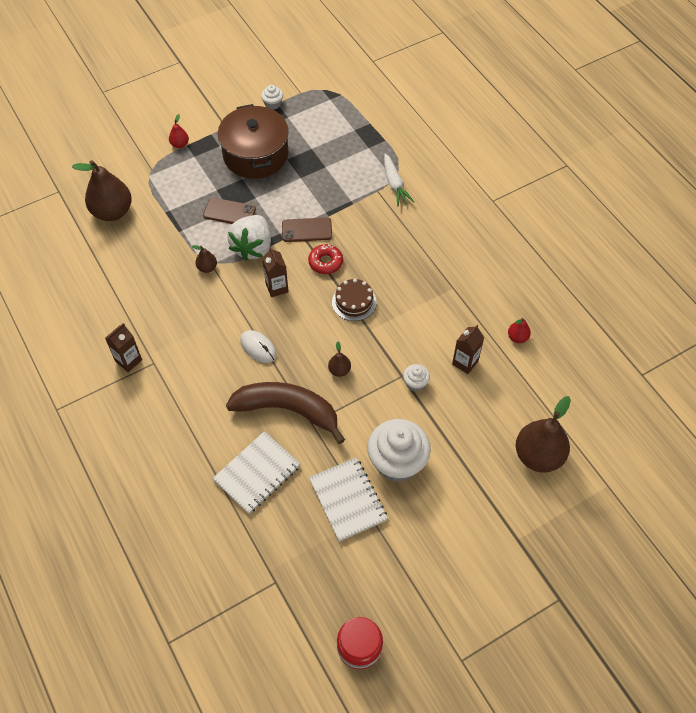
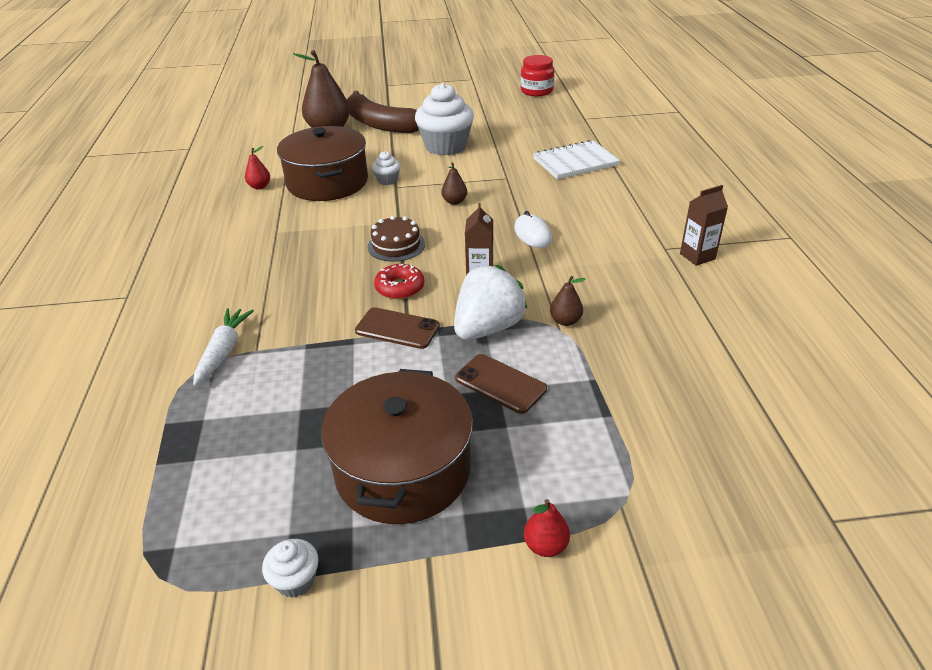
camera: 155 degrees left, 20 degrees down
(112, 212) = (712, 443): brown pear -> none
(288, 410) = (525, 188): brown banana -> brown banana (381, 124)
(348, 500) = (502, 138): white notebook -> none
(465, 362) = (327, 182): brown carton -> brown pot

